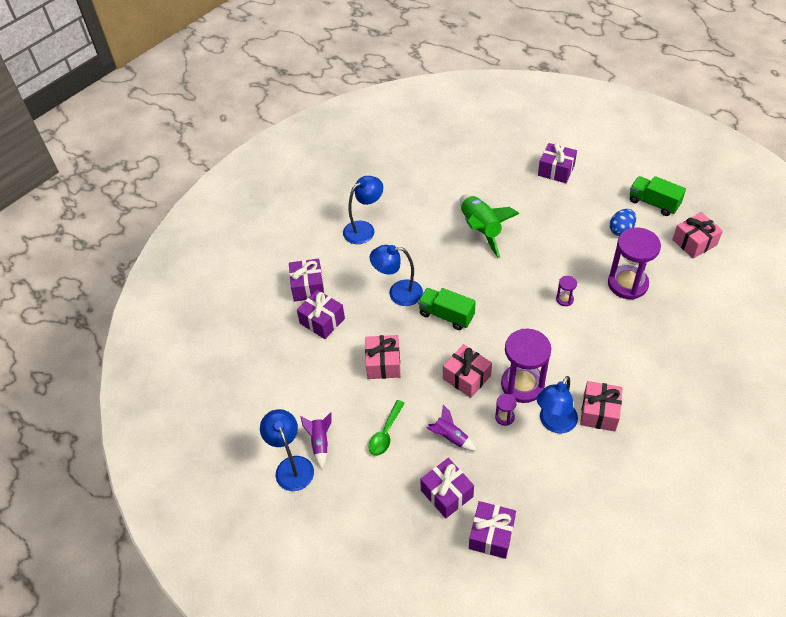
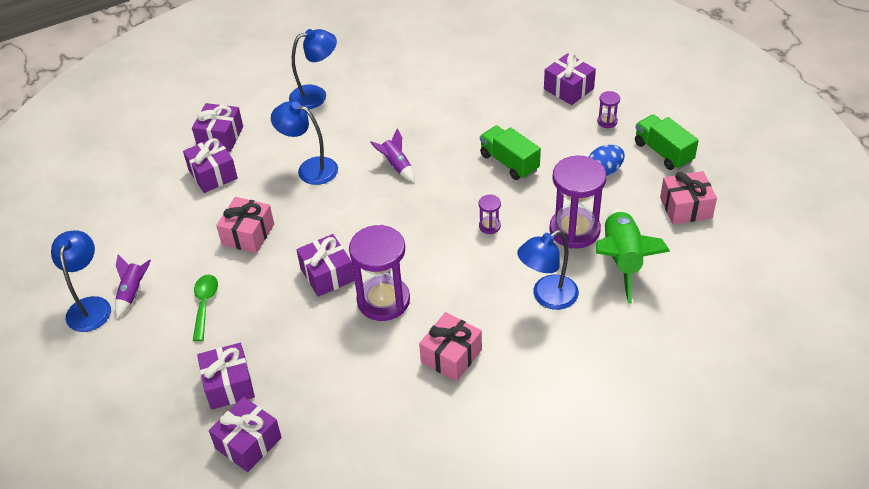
camera: 20 degrees right, 5 degrees down
(385, 433) = (204, 304): green spoon -> green spoon turned 135 degrees clockwise
(446, 315) = (346, 205): green truck -> green truck (509, 162)
(450, 437) = (269, 329): purple rocket -> purple rocket (396, 166)
(466, 377) = (327, 274): pink gift -> purple gift
(481, 230) = (442, 129): green rocket -> green rocket (622, 260)
(504, 417) = (341, 328): purple hourglass -> purple hourglass (607, 121)
(554, 423) = (392, 351): blue lamp -> blue lamp (547, 297)

